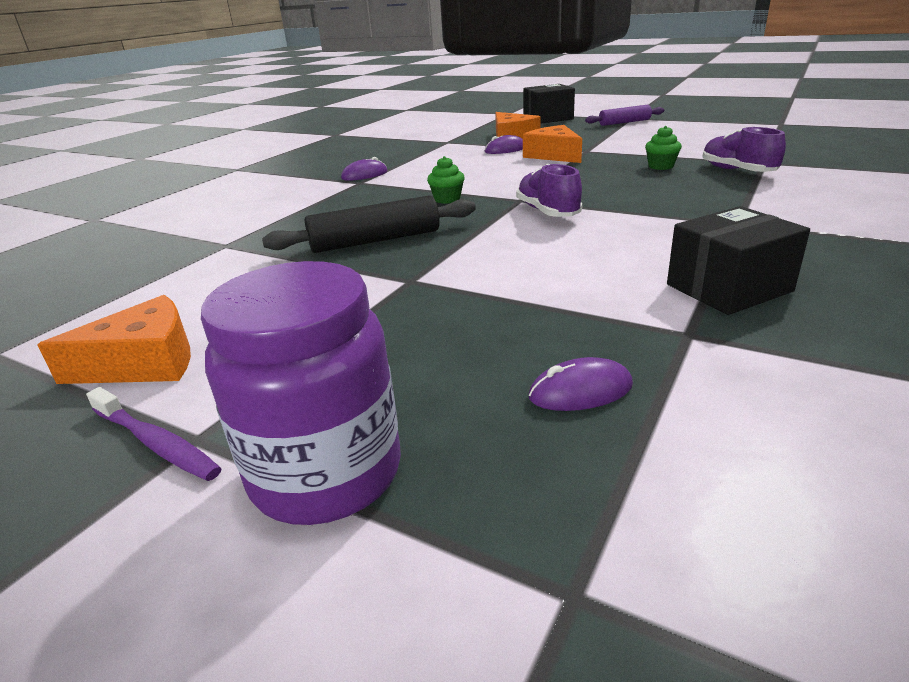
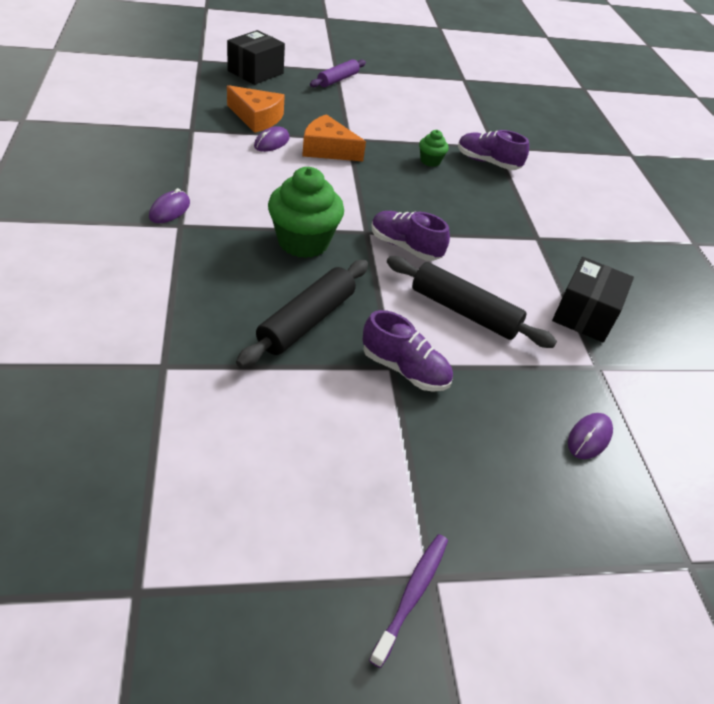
camera: 45 degrees left, 15 degrees up
(144, 362) = (299, 535): orange cheese -> none
(156, 443) = (412, 595): purple toothbrush -> purple toothbrush turned 60 degrees counterclockwise
(326, 473) = (532, 560): purple jar -> none
(420, 285) = (404, 369): none -> purple shoe
(447, 199) = (303, 242): green cupcake -> green cupcake, size x2.06
(552, 260) = (464, 311): none -> black rolling pin

